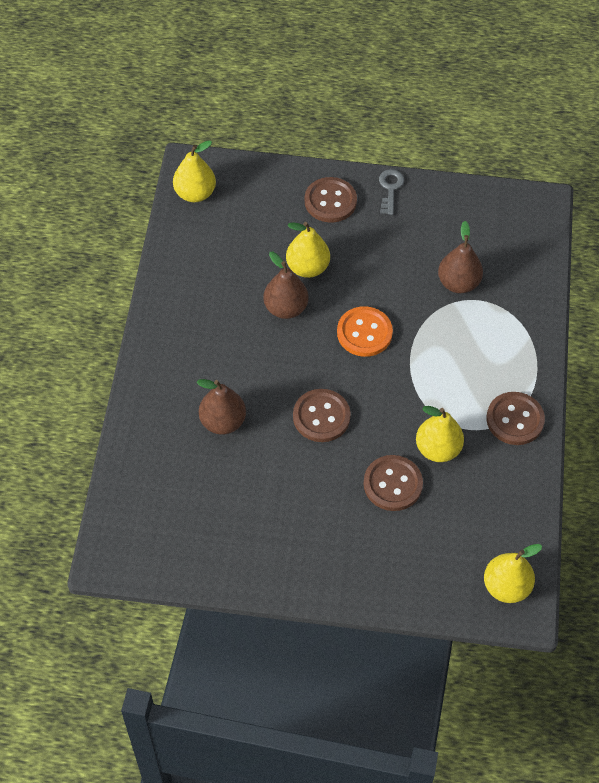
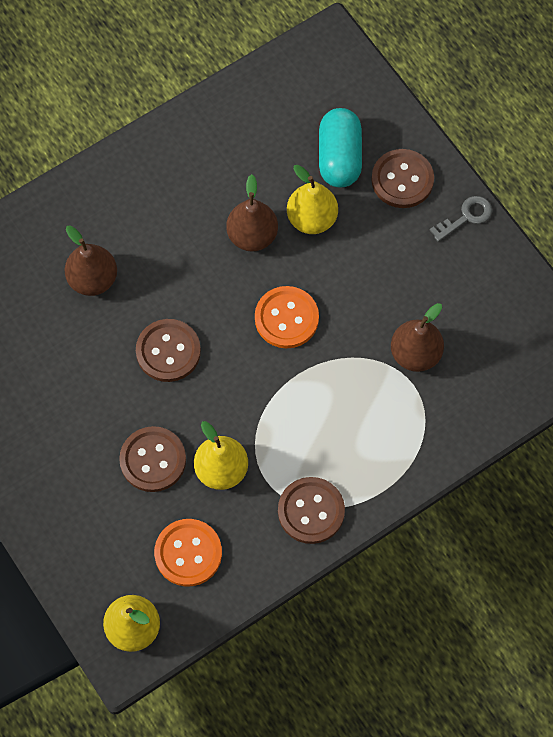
camera: 50 degrees right, 10 degrees up
(195, 193) = (303, 68): yellow pear -> none
(279, 221) = (339, 157): none -> turquoise capsule
(480, 513) = (188, 553): none -> orange button

